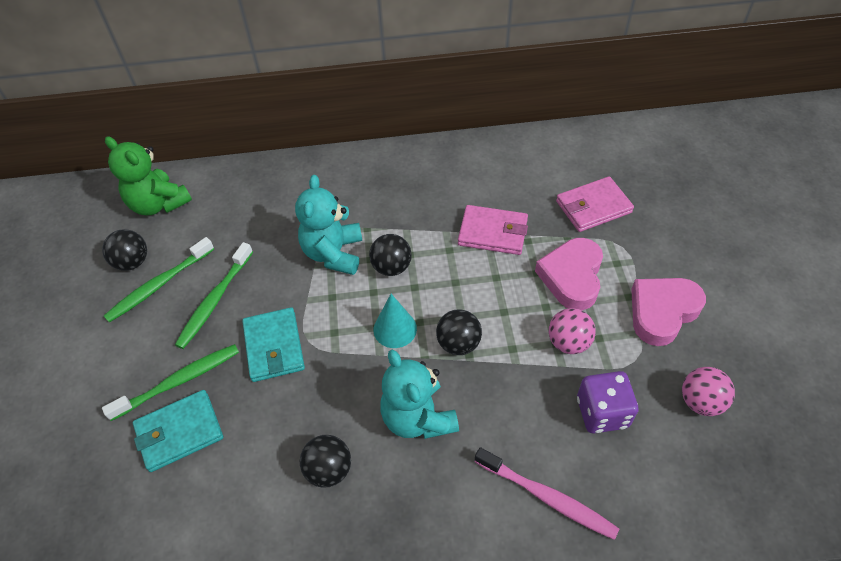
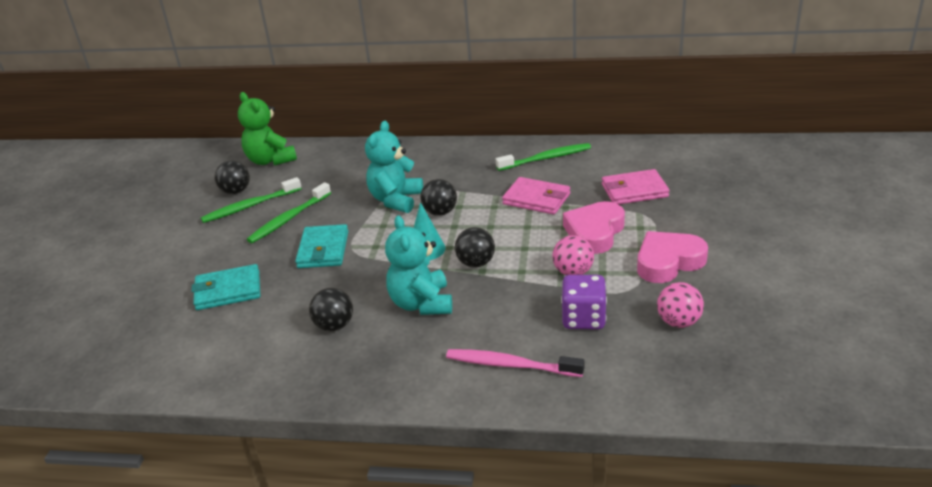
camera: 15 degrees right, 20 degrees down
(179, 381) = (240, 262): green toothbrush -> green toothbrush (546, 158)
(547, 497) = (510, 365): pink toothbrush -> pink toothbrush turned 150 degrees clockwise

